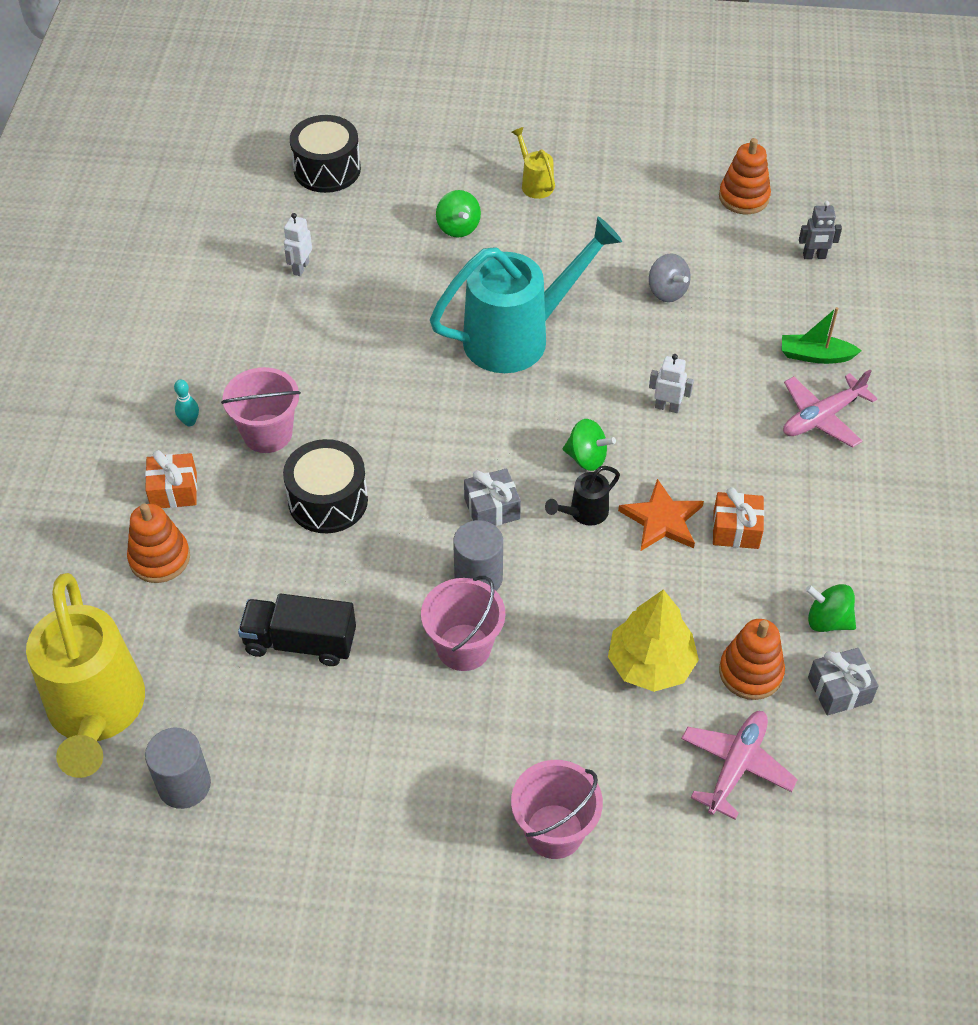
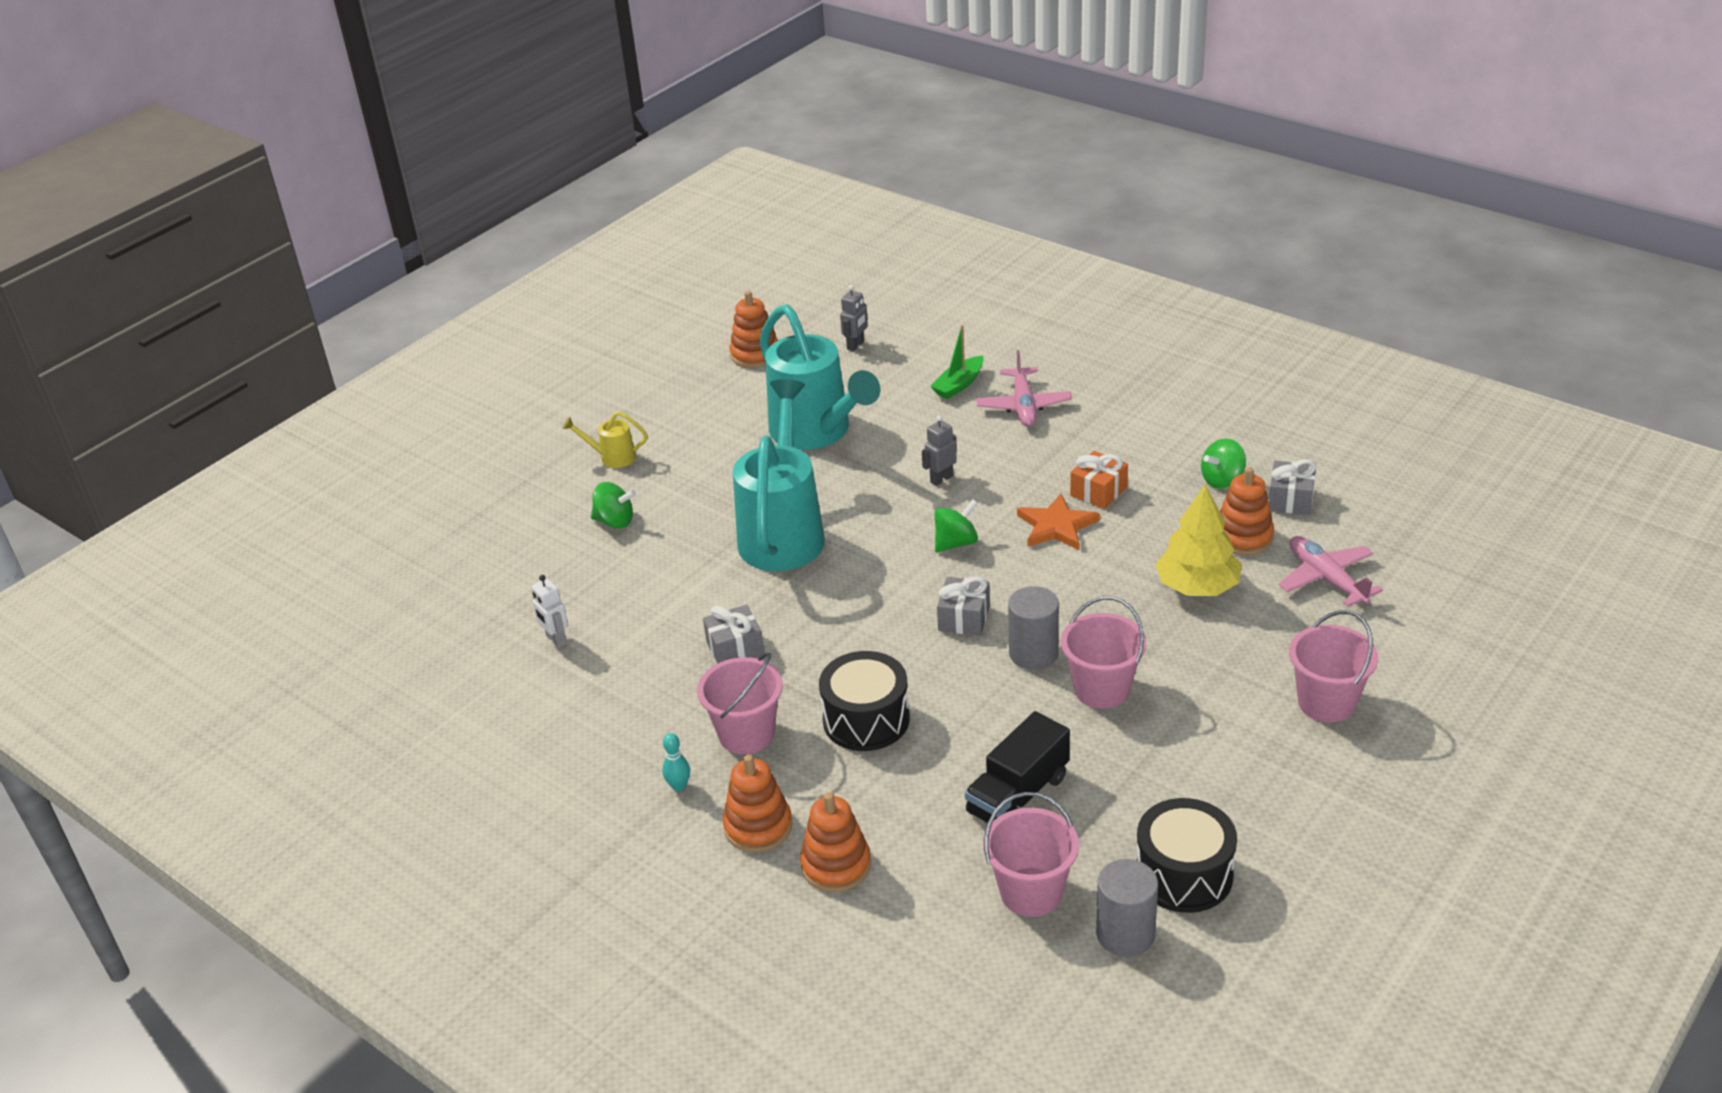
camera: 55 degrees left, 15 degrees down
(97, 712) = (993, 976): yellow watering can -> none
(174, 490) = (758, 827): orange gift -> orange stacking toy
(197, 699) = (1031, 892): none -> pink bucket
(327, 169) = (445, 578): black drum -> black drum (1184, 874)
(358, 377) = (735, 648): none -> grey gift
(584, 513) = (1014, 566): black watering can -> none
(667, 291) = (816, 432): grey spinning top -> turquoise watering can
(667, 407) = (941, 479): white robot -> grey robot

